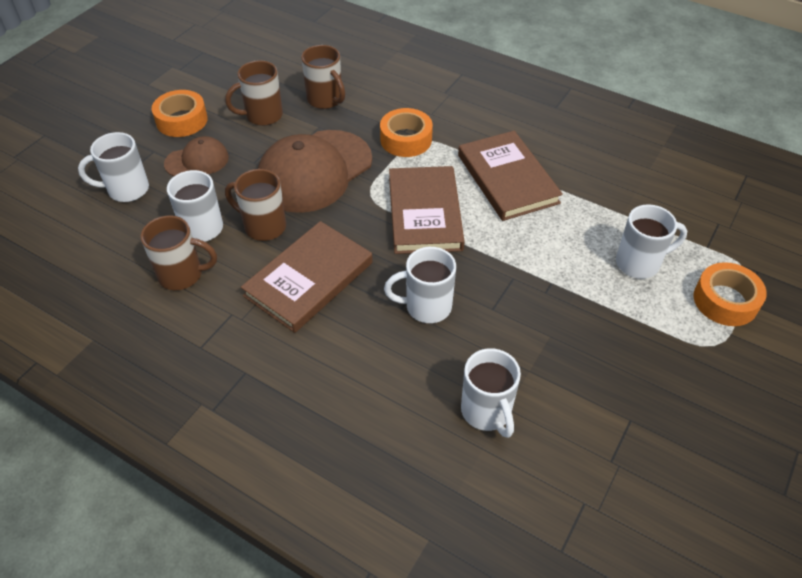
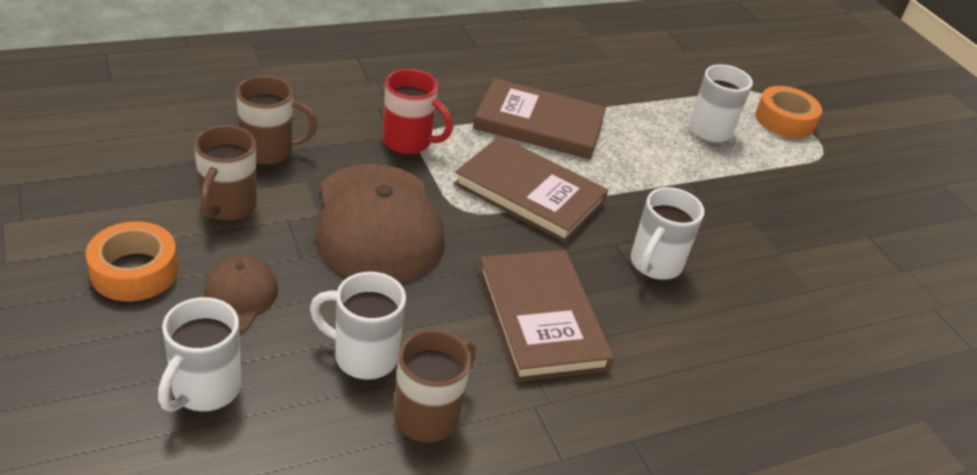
camera: 60 degrees left, 10 degrees down
(263, 226) = (422, 307): brown mug -> none
(406, 139) = (408, 142): orange tape -> red mug
(487, 412) = (808, 303): white mug -> none

